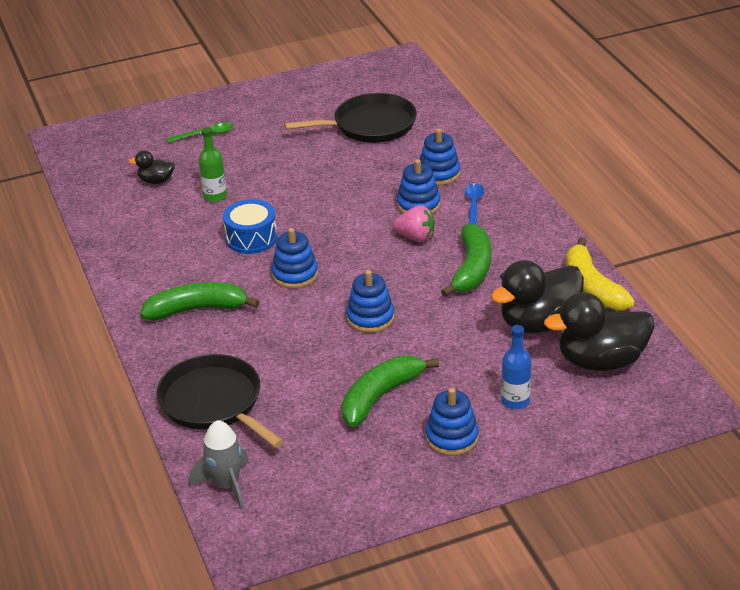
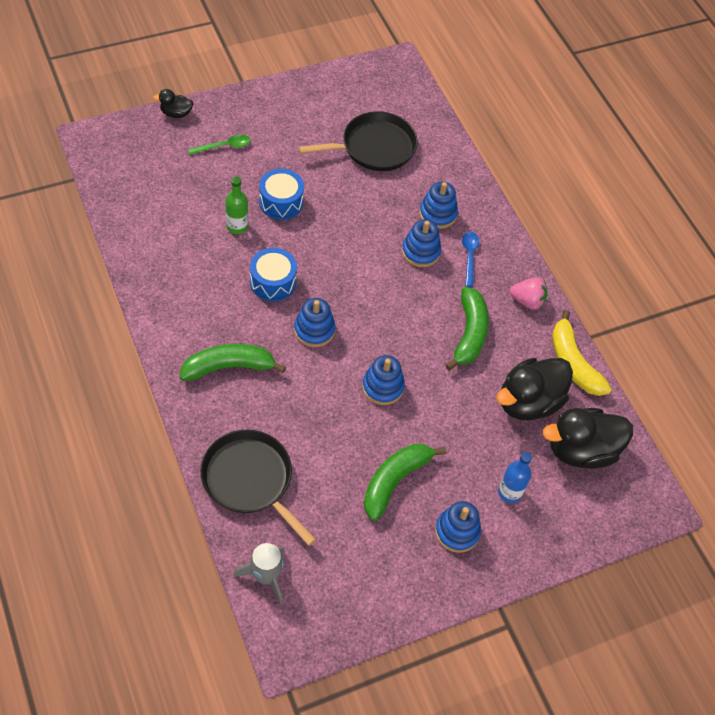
camera: 10 degrees left, 20 degrees up
(156, 181) = (181, 202): black duck -> black duck (176, 113)
(264, 174) = (281, 202): none -> blue drum
(416, 237) = (419, 291): pink strawberry -> pink strawberry (527, 301)

